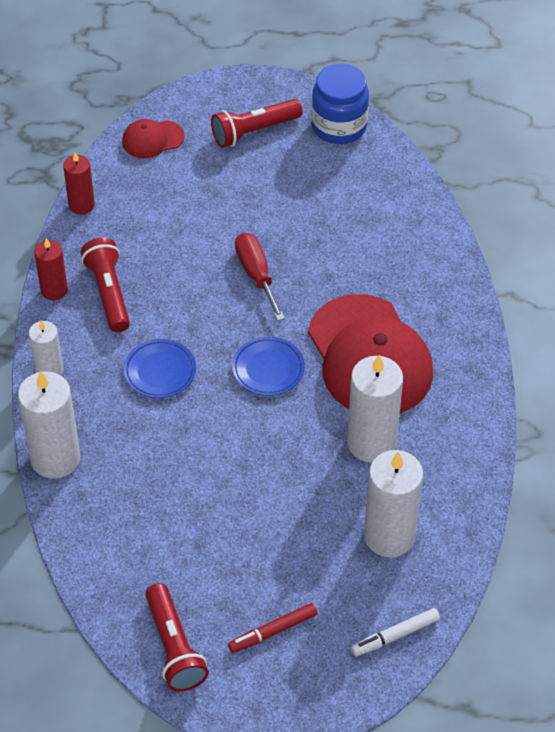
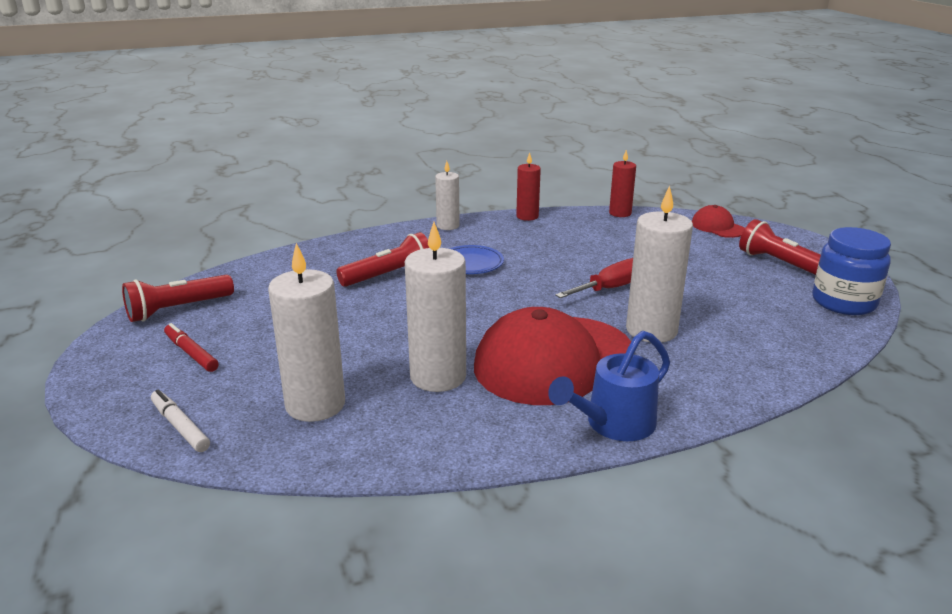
camera: 75 degrees right, 25 degrees down
(55, 458) = (364, 239): white candle -> white candle (651, 330)
(109, 293) = (539, 234): red flashlight -> red flashlight (389, 275)
(268, 369) = (502, 309): blue plate -> none
(468, 347) = (613, 425): none -> blue watering can

